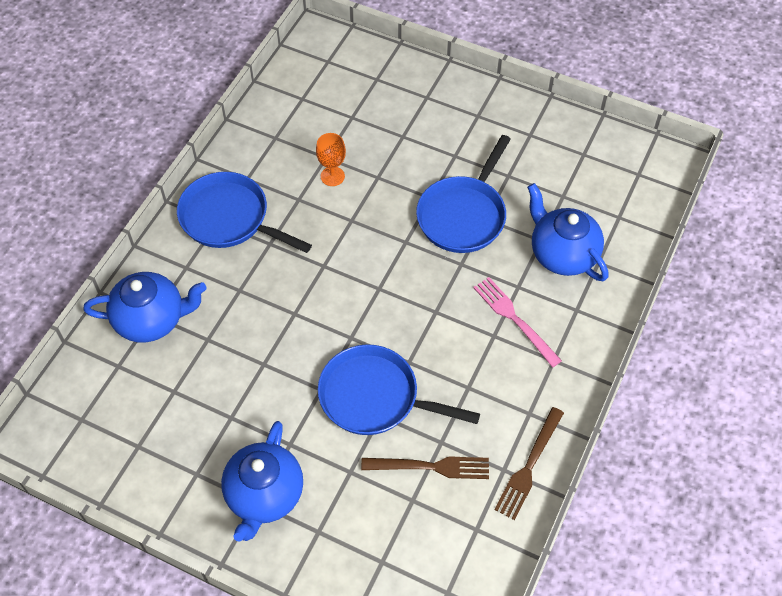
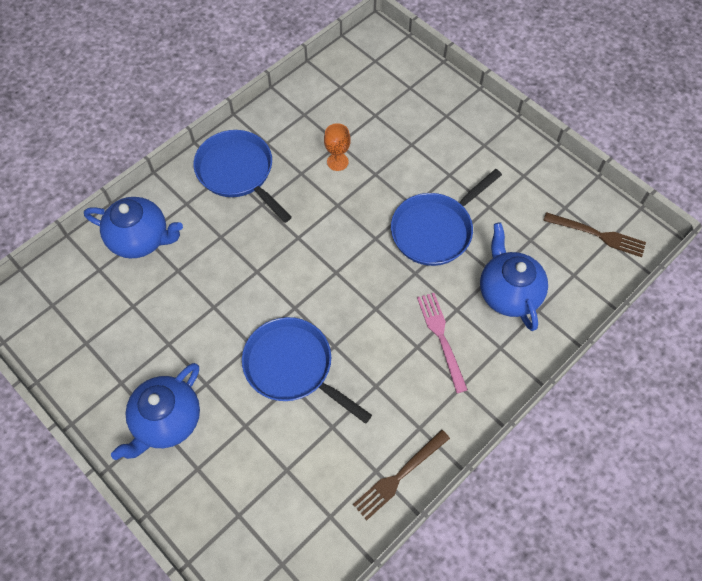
camera: 20 degrees right, 5 degrees up
(431, 467) = (314, 446): brown fork -> brown fork (598, 235)

